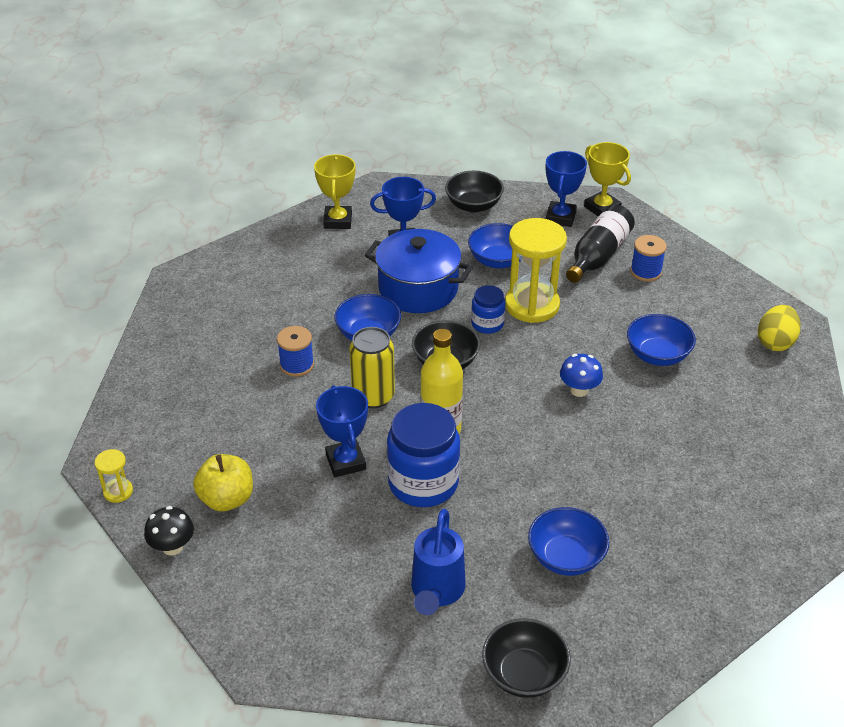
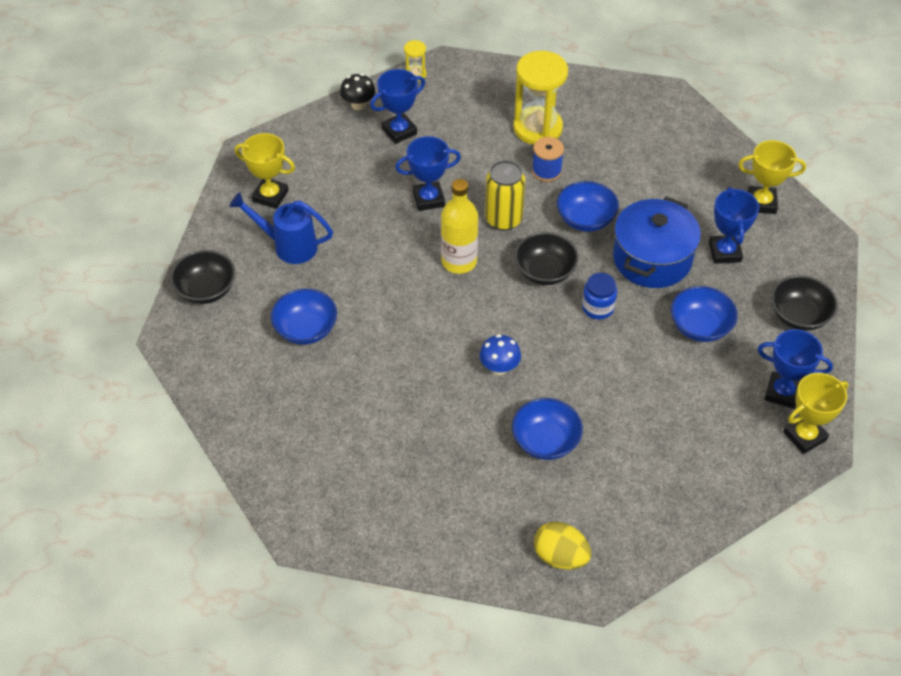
camera: 95 degrees right, 10 degrees up
(227, 499) = (399, 131): yellow apple -> blue trophy
(349, 625) = (270, 196): none -> yellow trophy
(423, 483) = (399, 246): blue jar -> none
(532, 305) = (626, 347): yellow hourglass -> yellow hourglass (537, 128)
(598, 256) = (711, 417): black bottle -> none
(646, 272) = (683, 457): blue spool -> none

